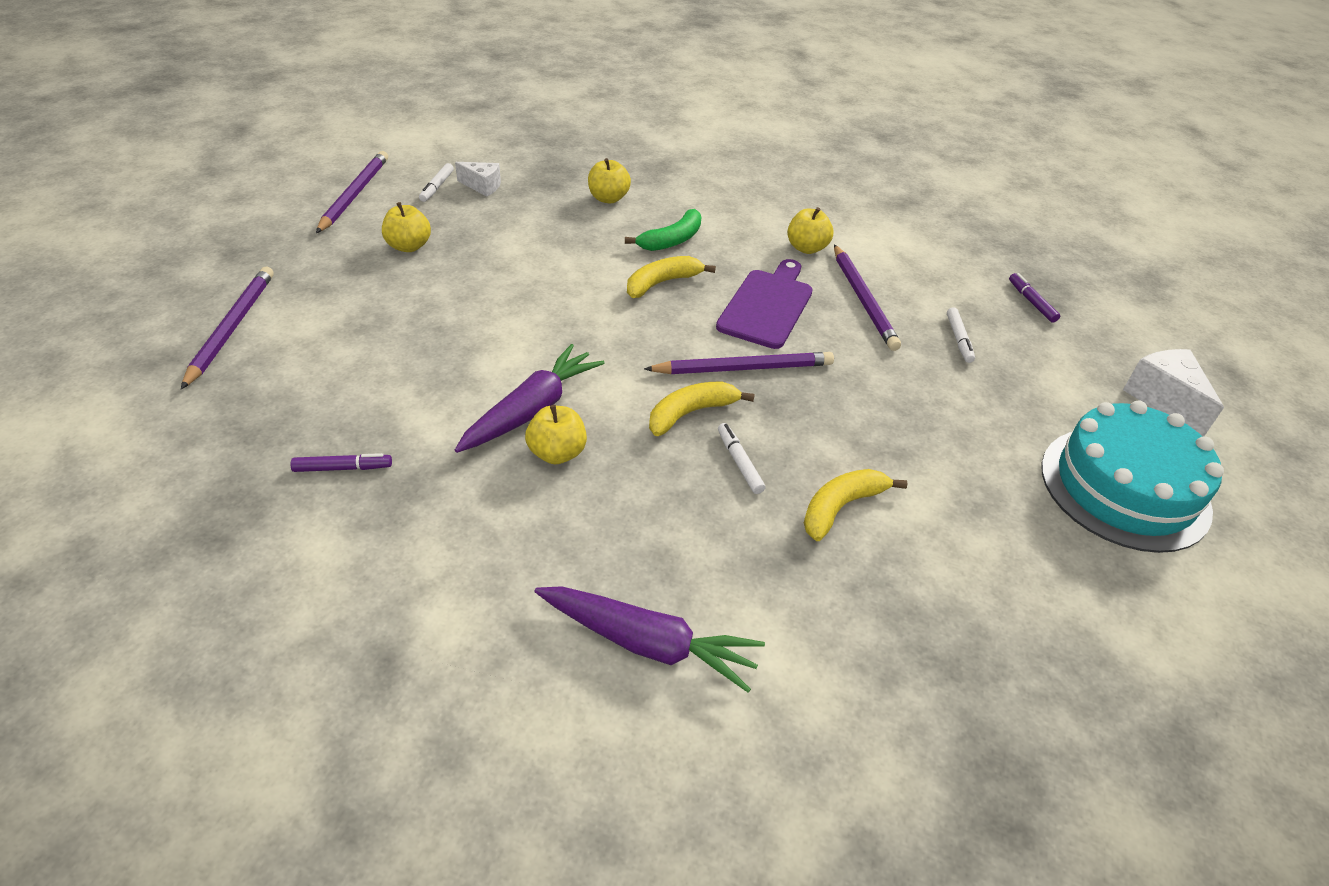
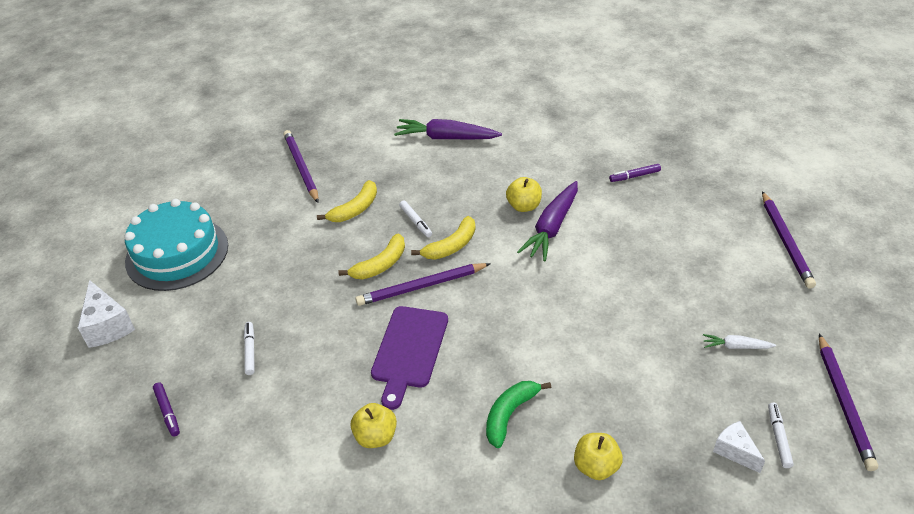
camera: 175 degrees right, 0 degrees up
(409, 246) = (736, 346): yellow apple -> white carrot
(482, 186) = (735, 451): white cheese -> white cheese turned 45 degrees clockwise
(662, 283) = (502, 355): yellow banana -> yellow banana (380, 265)
(863, 299) = (325, 377): purple pencil -> purple pencil (301, 168)

